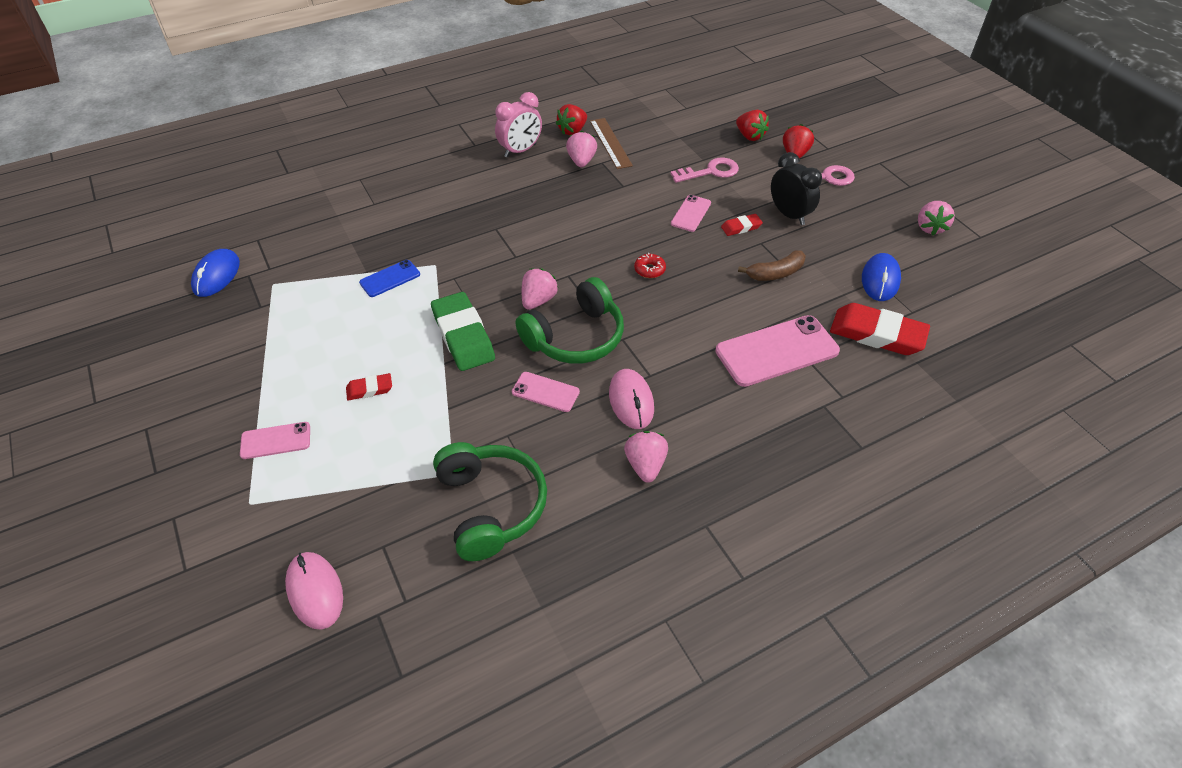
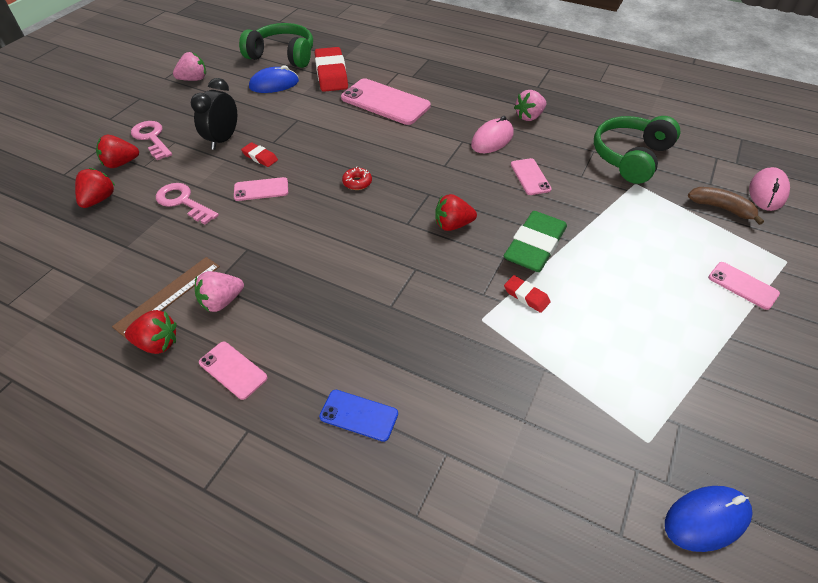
camera: 125 degrees left, 0 degrees up
(369, 389) = (641, 265): red eraser -> red eraser (526, 296)
(390, 278) = (533, 341): blue phone -> blue phone (359, 415)
(520, 151) = (233, 370): pink clock -> pink phone
(538, 300) = (453, 225): pink strawberry -> red strawberry
(575, 337) = (468, 187): green headphones -> green headphones (283, 55)
(775, 273) = (305, 125): brown banana -> brown banana (721, 208)

